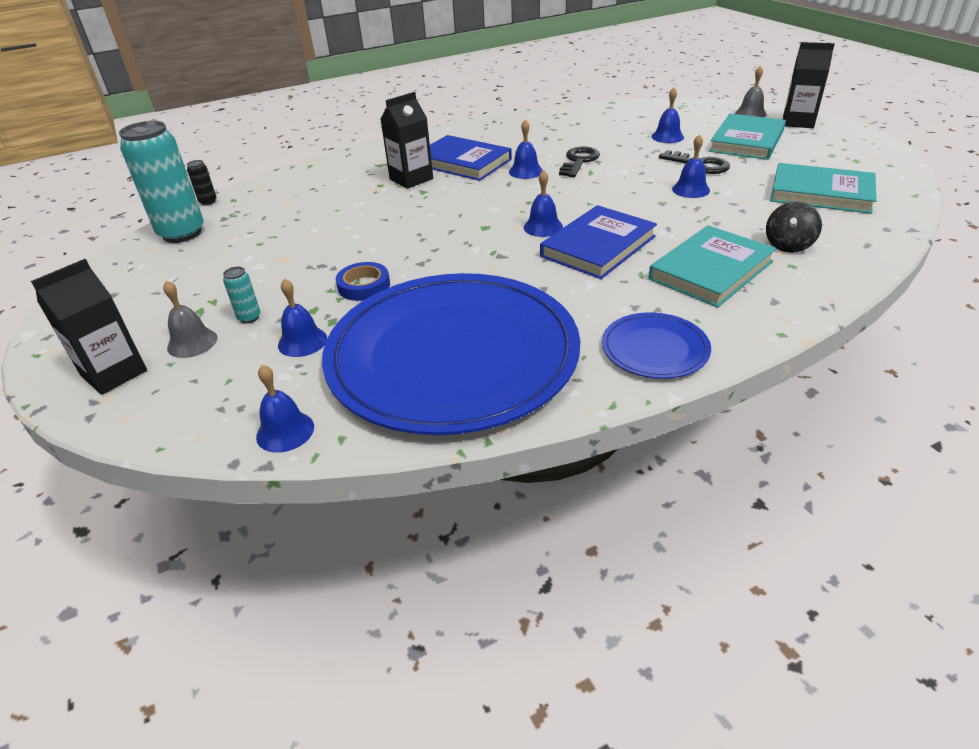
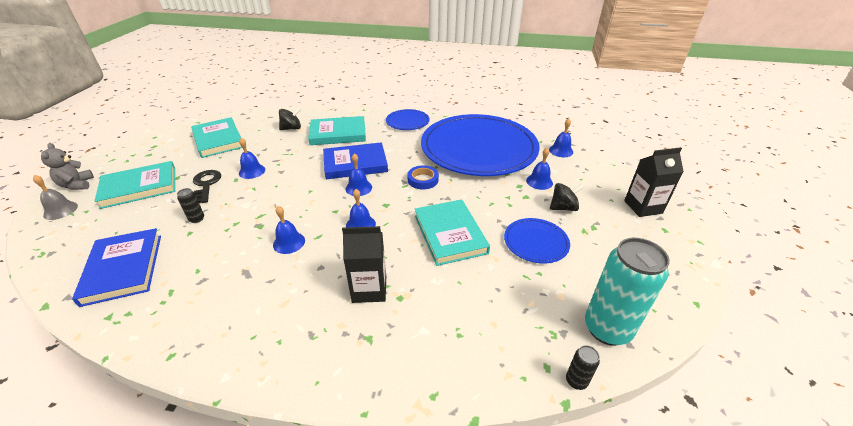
camera: 145 degrees left, 0 degrees up
(192, 342) = (599, 206): grey bell -> none
(249, 318) = (563, 207): turquoise can -> black spinning top
(274, 265) = (536, 242): none -> blue plate
(364, 286) = (490, 198): blue tape -> blue tape (423, 180)
(380, 234) = (450, 234): none -> turquoise book
(463, 162) = (305, 287): blue book -> blue book (123, 268)
(579, 161) = (244, 231): black key -> none
(636, 150) = (197, 219): none -> black can
(667, 137) = (152, 220): blue bell -> blue bell (360, 224)
(798, 122) = (77, 185): black carton -> grey teddy bear

